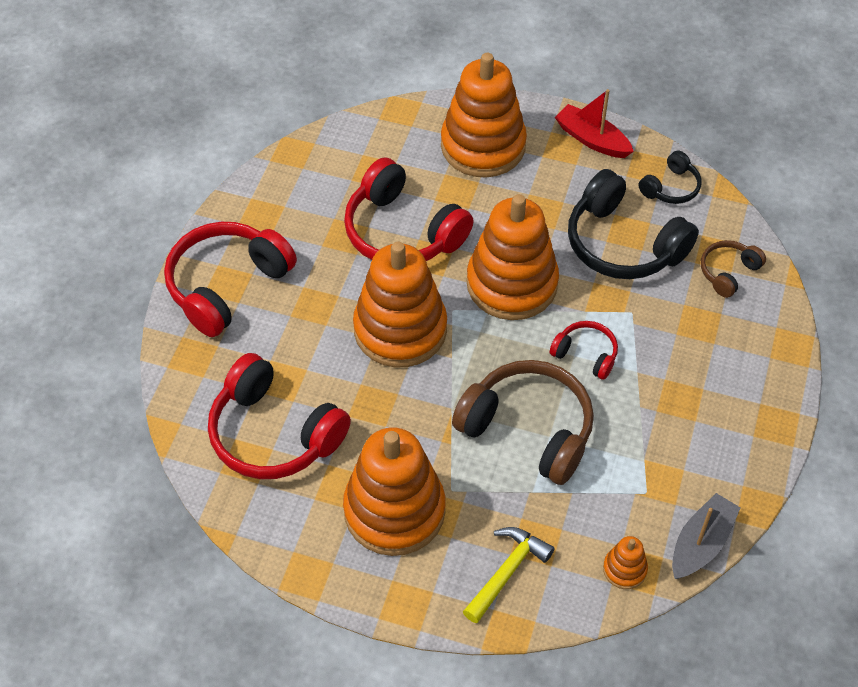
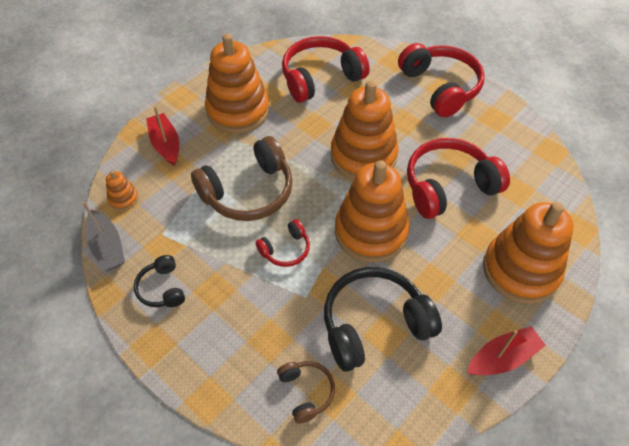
camera: 115 degrees right, 0 degrees up
(507, 571) = (166, 144): yellow hammer -> red boat
(671, 187) = (420, 396): black headphones -> black headphones (162, 288)

